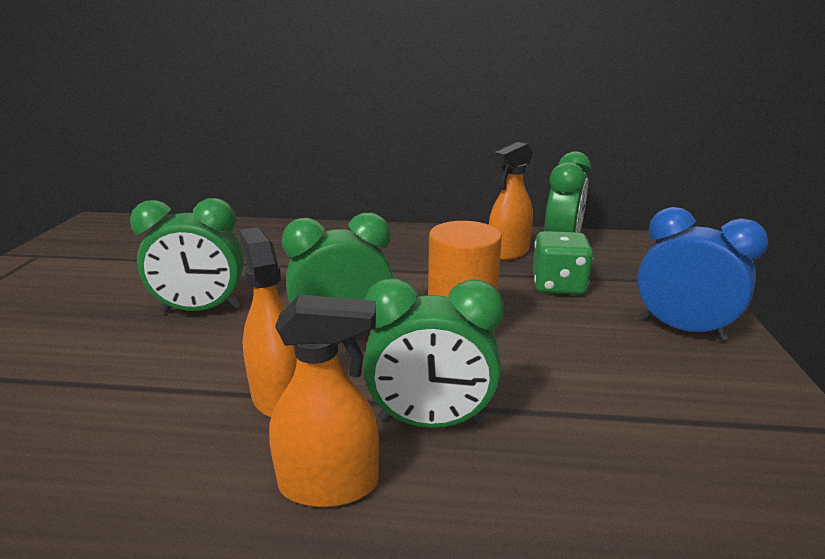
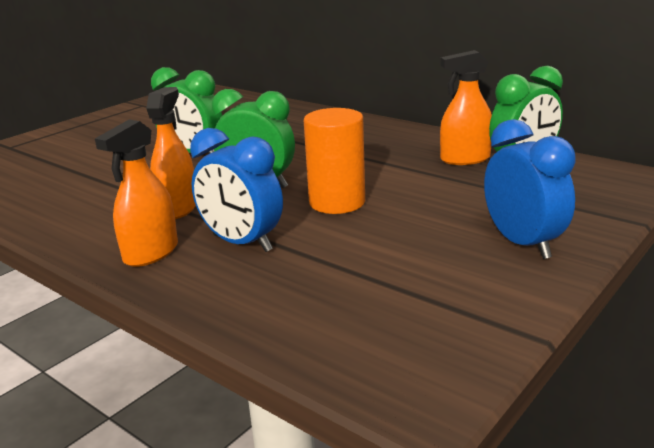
camera: 35 degrees right, 0 degrees up
(329, 484) = (151, 253): orange spray bottle -> orange spray bottle turned 90 degrees clockwise
(430, 421) = (242, 243): green clock -> blue clock
(558, 285) = (467, 191): green dice -> none

